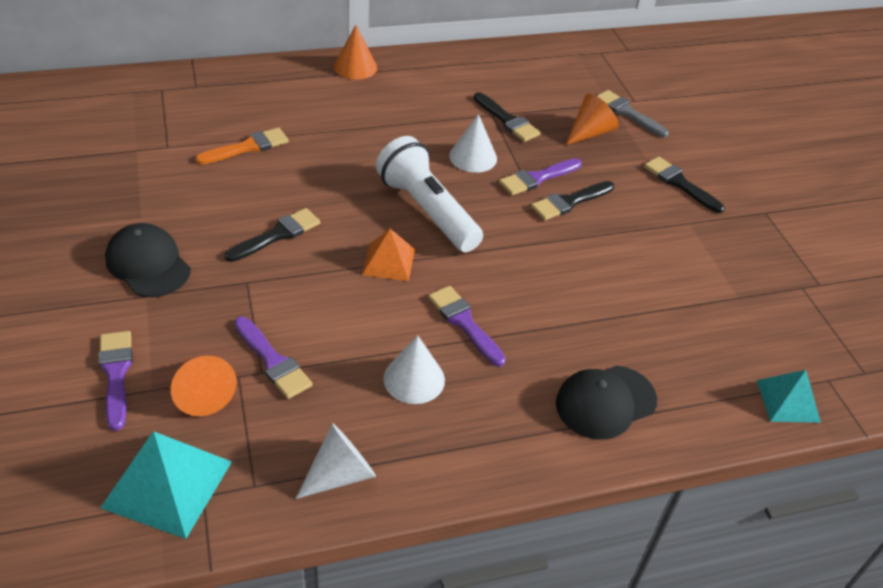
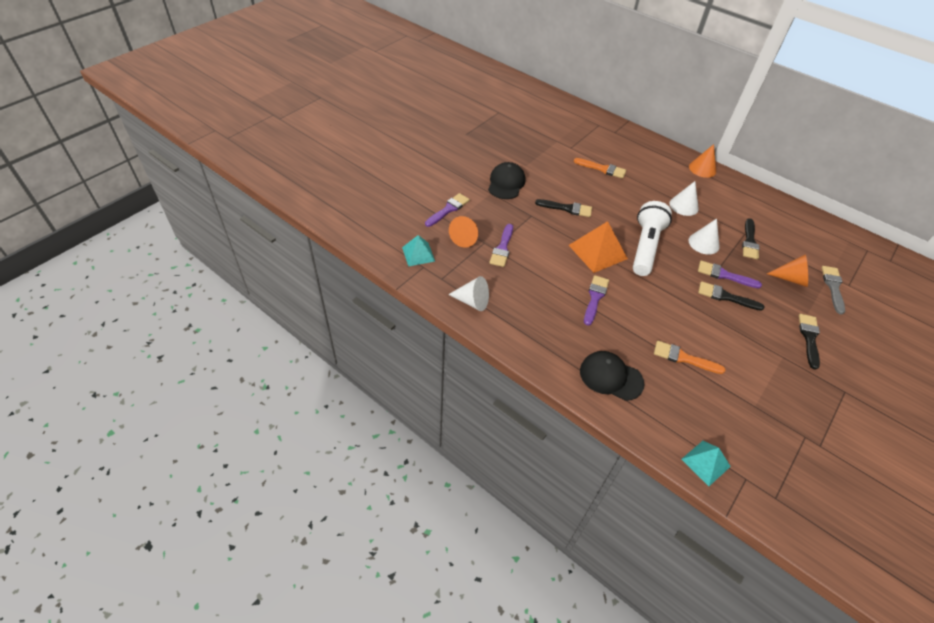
camera: 55 degrees right, 5 degrees up
(167, 484) = (418, 254): turquoise pyramid -> turquoise pyramid, size x0.63
(388, 261) = (597, 252): orange pyramid -> orange pyramid, size x1.59
(414, 379) = (544, 298): white cone -> white cone (683, 206)
(629, 307) = (684, 358): none -> orange brush

